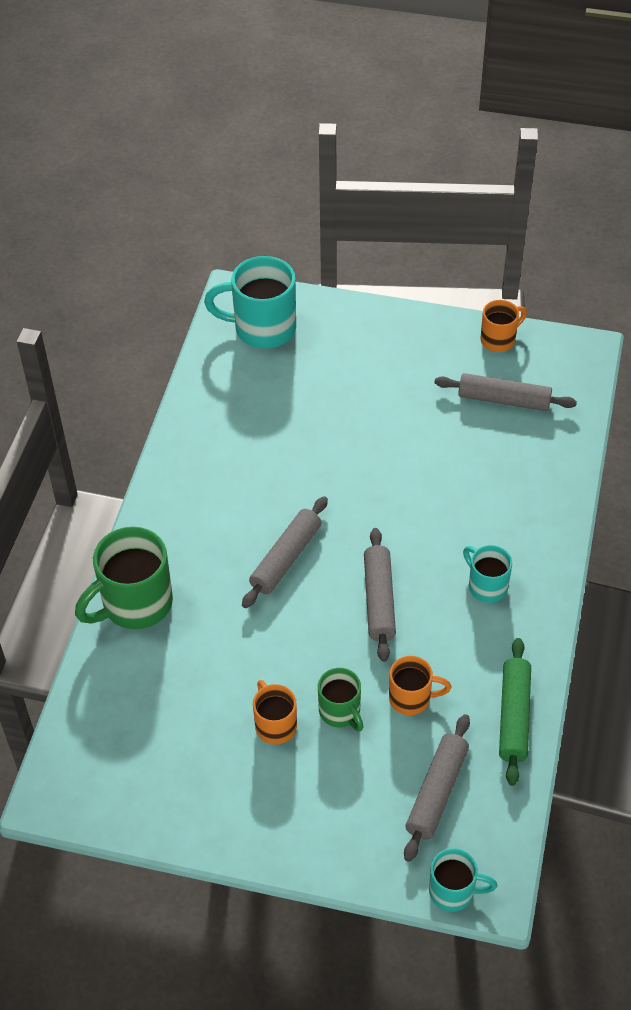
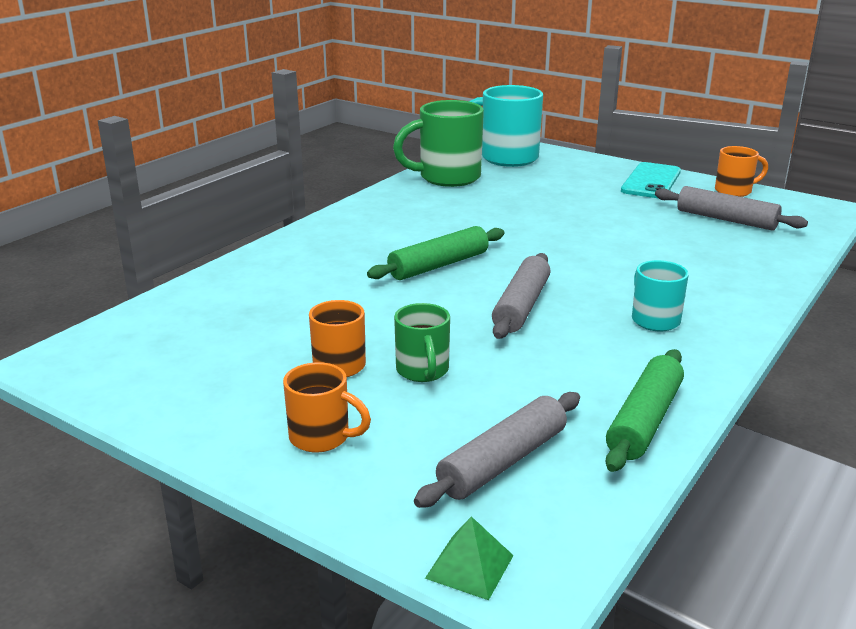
camera: 20 degrees right, 25 degrees down
(135, 604) = (266, 264): green mug -> green mug (447, 177)
(286, 558) = (438, 265): grey rolling pin -> green rolling pin
(411, 698) = (516, 379): orange mug -> orange mug (321, 437)
(418, 341) = (651, 181): none -> turquoise phone
(453, 891) = (469, 566): turquoise mug -> green pyramid

